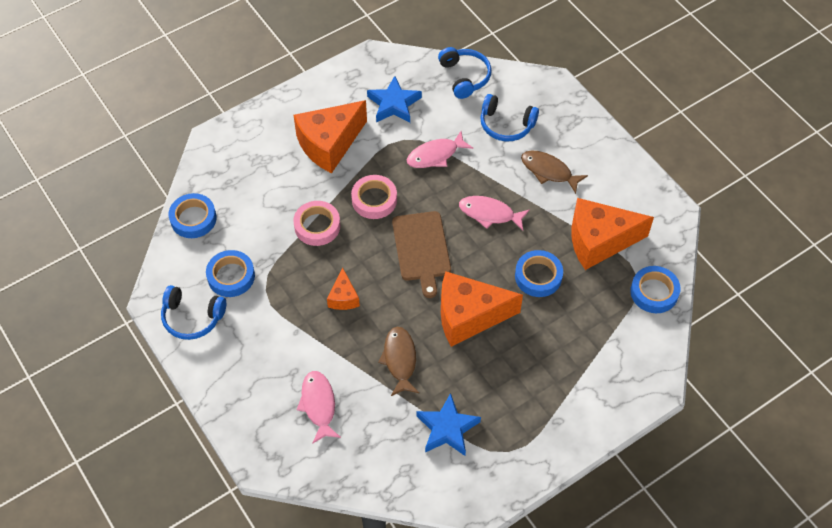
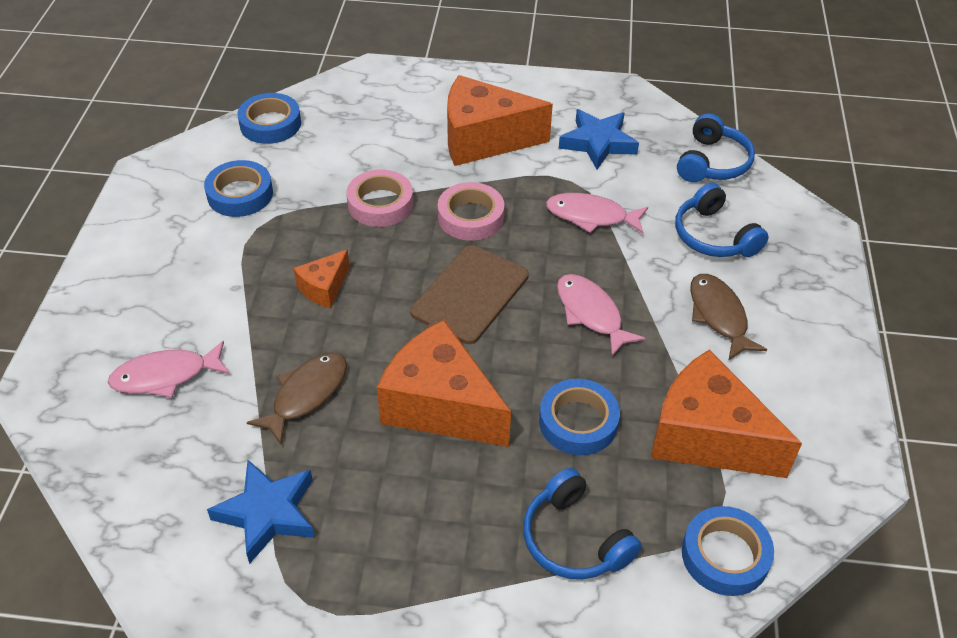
camera: 40 degrees right, 10 degrees down
(192, 317) = (158, 206): blue headphones -> blue headphones (574, 539)
(318, 405) = (166, 376): pink fish -> pink fish turned 135 degrees counterclockwise

